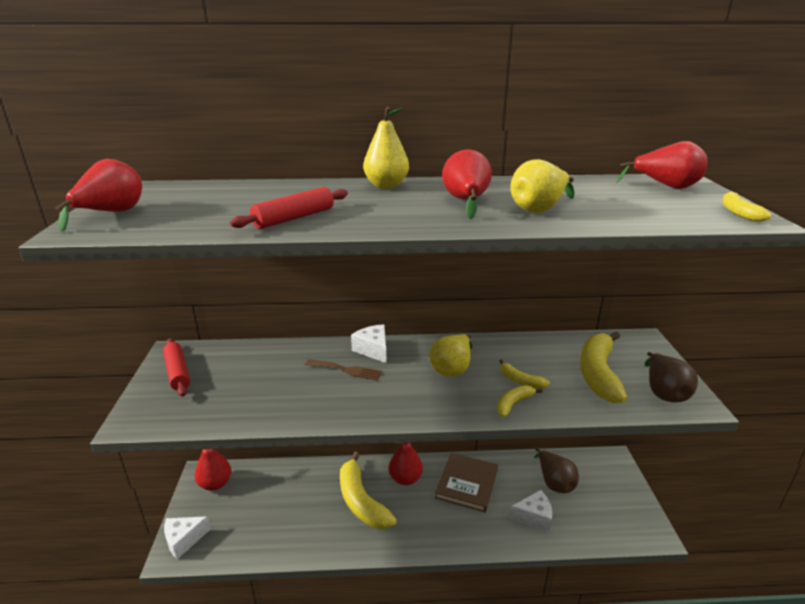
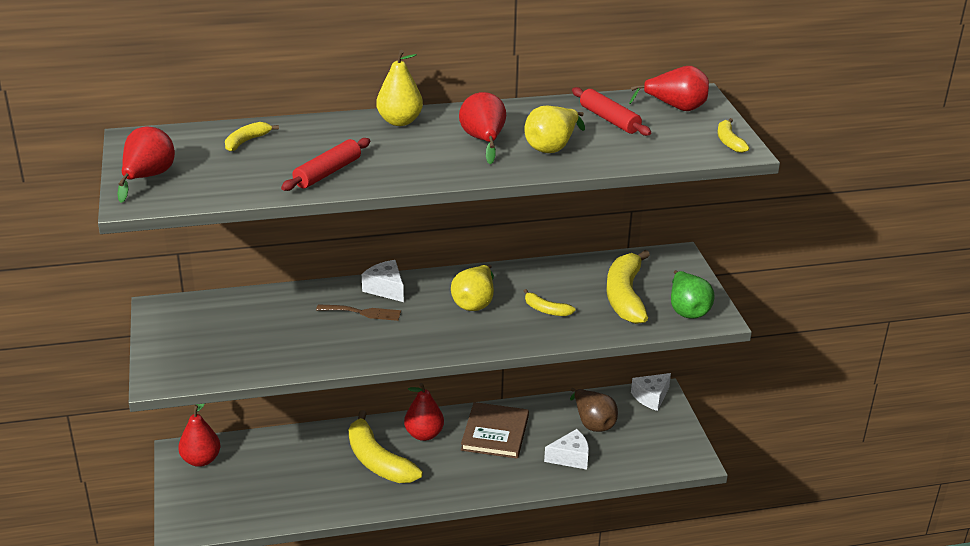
camera: 10 degrees left, 5 degrees up
(177, 372) = (178, 329): red rolling pin -> red rolling pin (609, 119)
(184, 540) = (188, 515): white cheese -> white cheese (651, 397)
(513, 404) = (540, 332): yellow banana -> yellow banana (246, 141)
(664, 392) = (687, 310): brown pear -> green pear

